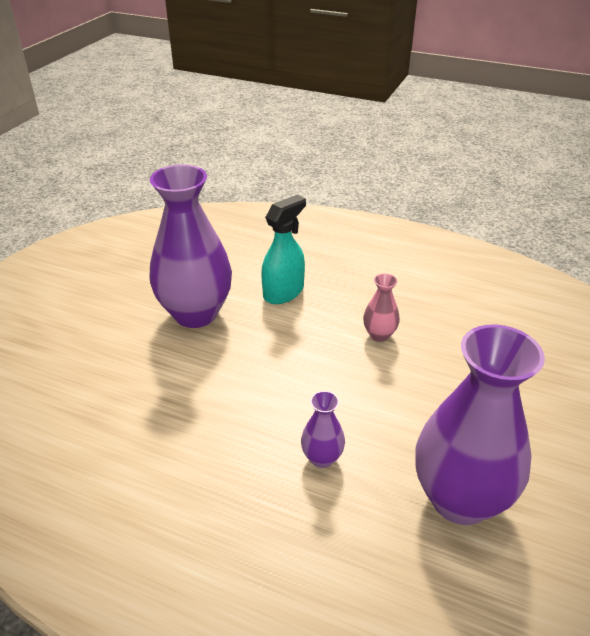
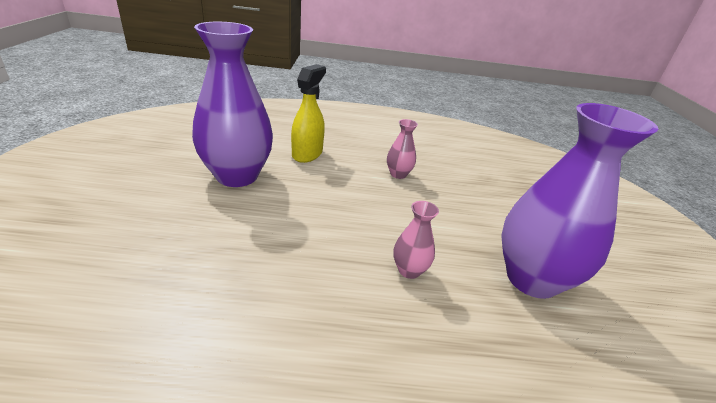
camera: 25 degrees left, 5 degrees down
(284, 292) = (307, 154): turquoise spray bottle -> yellow spray bottle
(322, 458) = (409, 270): purple vase -> pink vase

